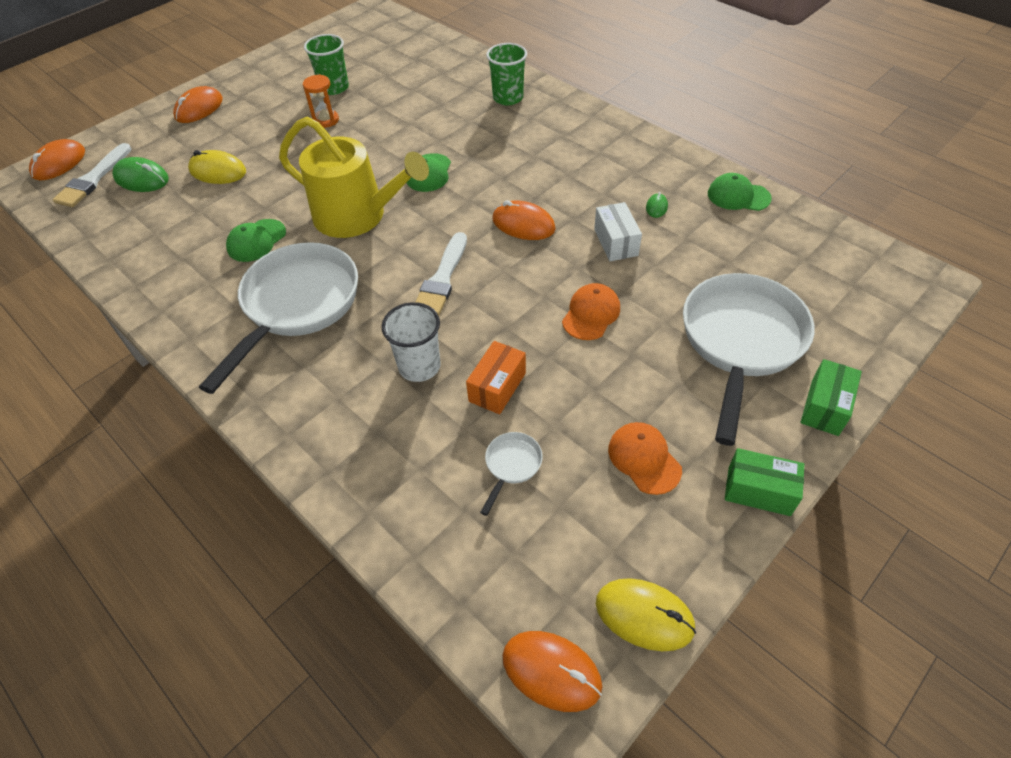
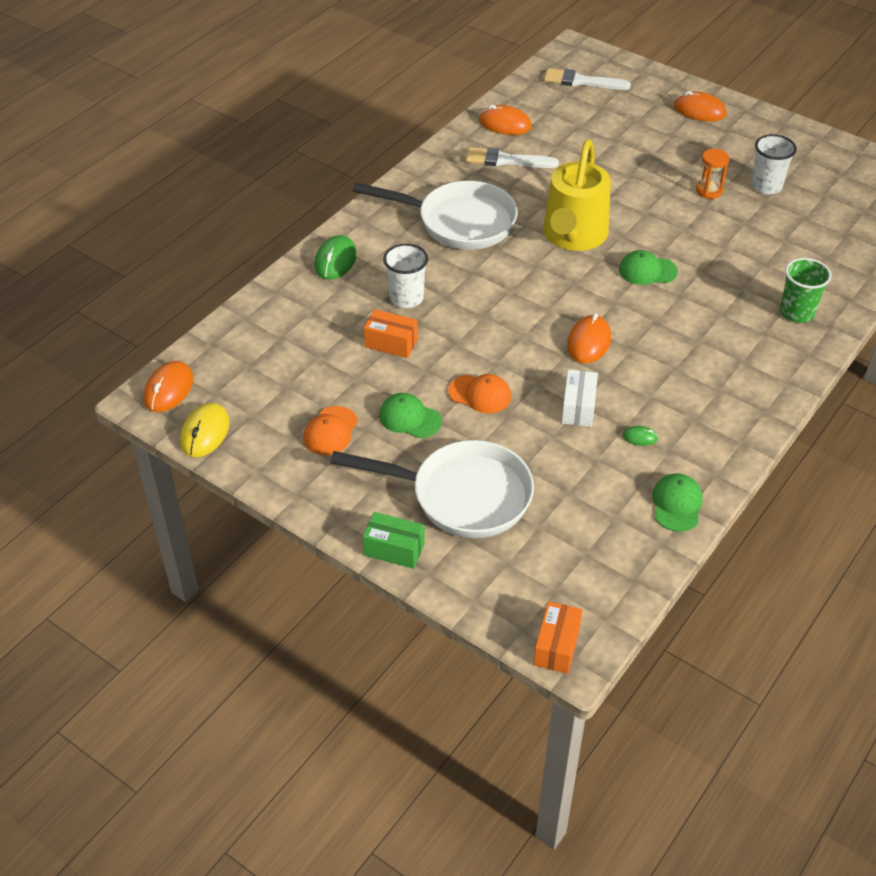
camera: 80 degrees right, 5 degrees down
(59, 163) = (597, 58): orange mouse -> orange mouse (505, 124)
(142, 178) = (590, 105): green mouse -> green mouse (335, 260)
(218, 171) = (611, 143): yellow mouse -> none
(256, 241) = (528, 185): green cap -> green cap (409, 418)
(334, 88) = (766, 186): green cup -> white cup
(442, 279) = (505, 298): white brush -> white brush (506, 160)
(511, 465) = (319, 358): white pan -> none
(615, 242) = (578, 407): white box -> white box turned 60 degrees counterclockwise
(644, 459) = (330, 431): orange cap -> orange cap turned 150 degrees clockwise
(759, 491) = (306, 499): green box -> none
(920, 291) = (556, 646): none -> orange box

